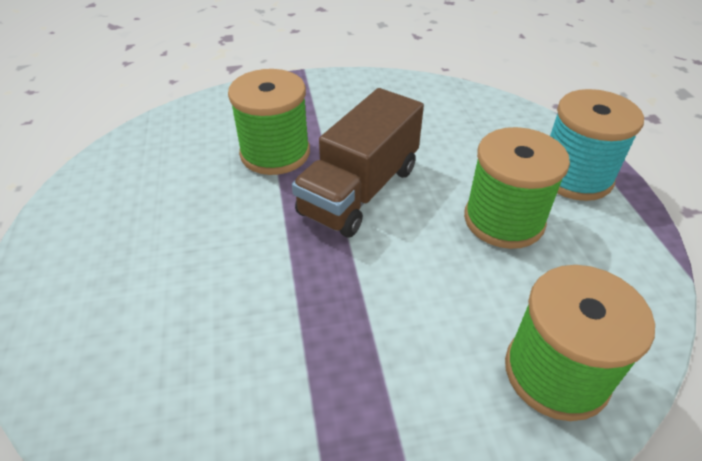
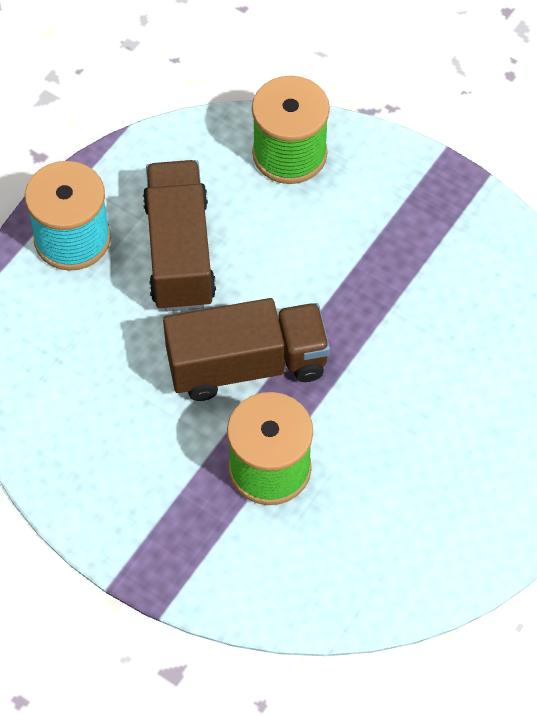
camera: 135 degrees left, 15 degrees up
(503, 220) = (179, 252): green spool -> brown truck

